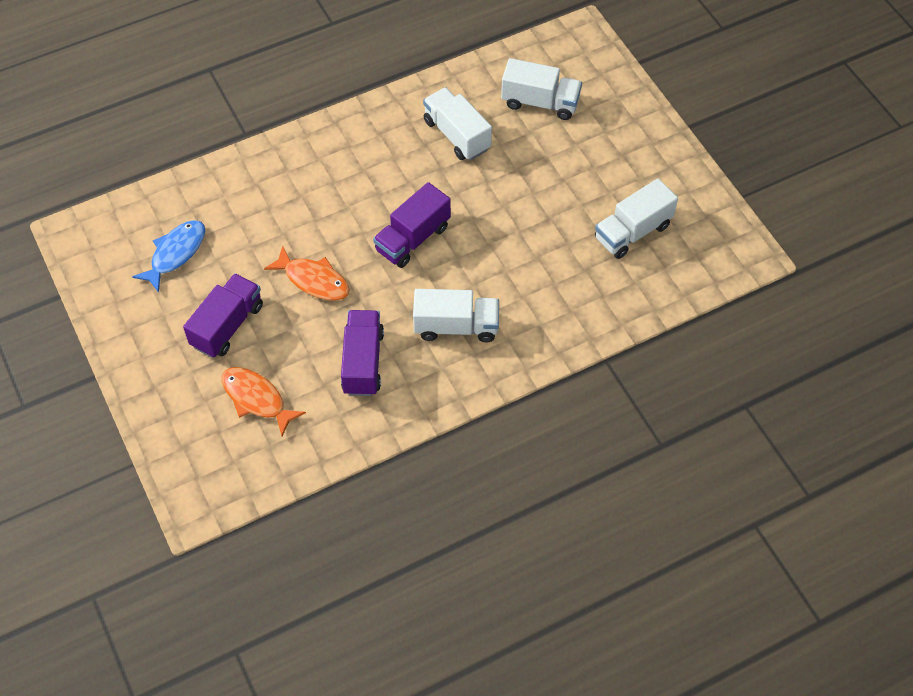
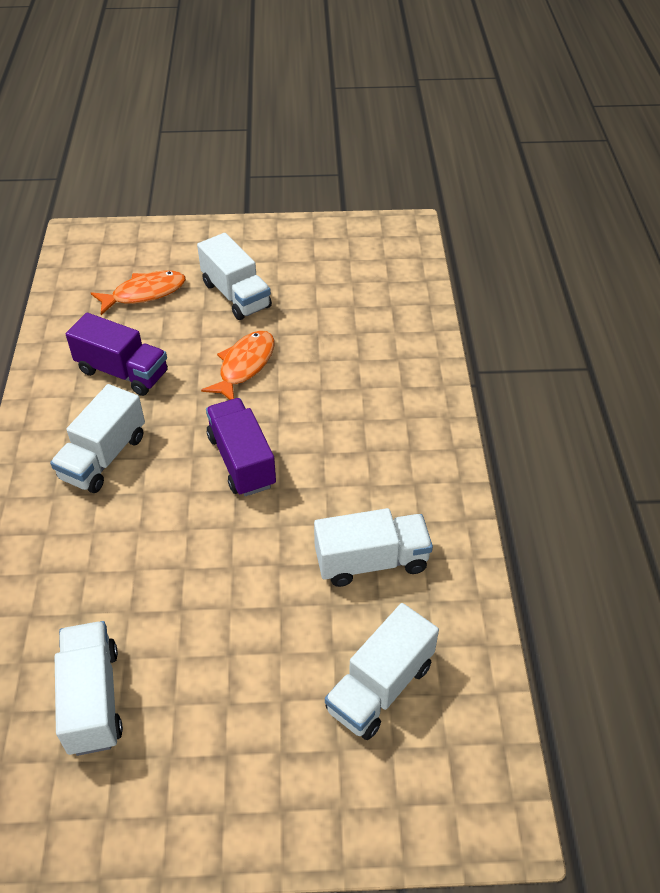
camera: 115 degrees right, 10 degrees down
(175, 253) = (342, 283): blue fish -> none
(227, 326) = (236, 295): purple truck -> white truck
(313, 280) = (244, 366): orange fish -> orange fish turned 150 degrees clockwise

